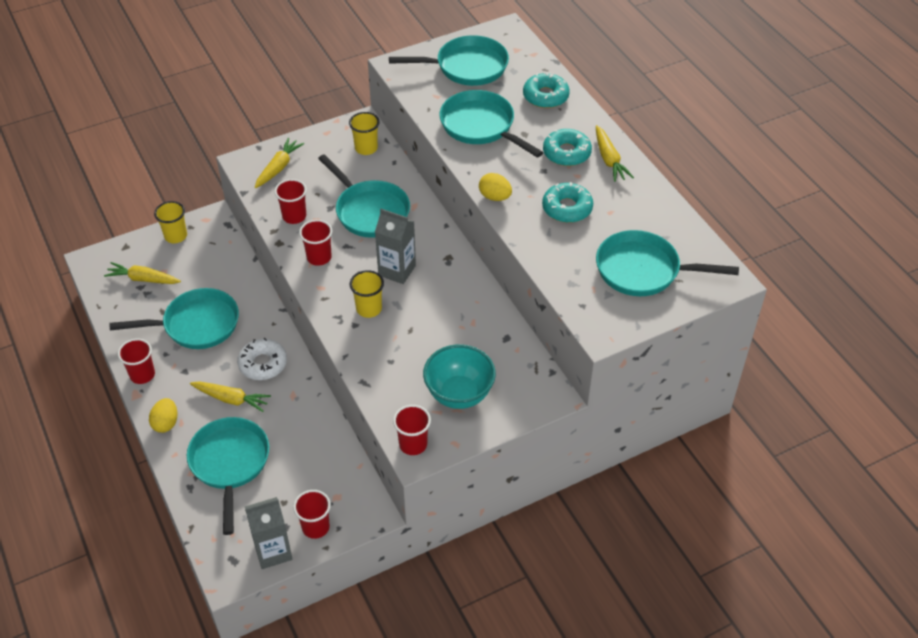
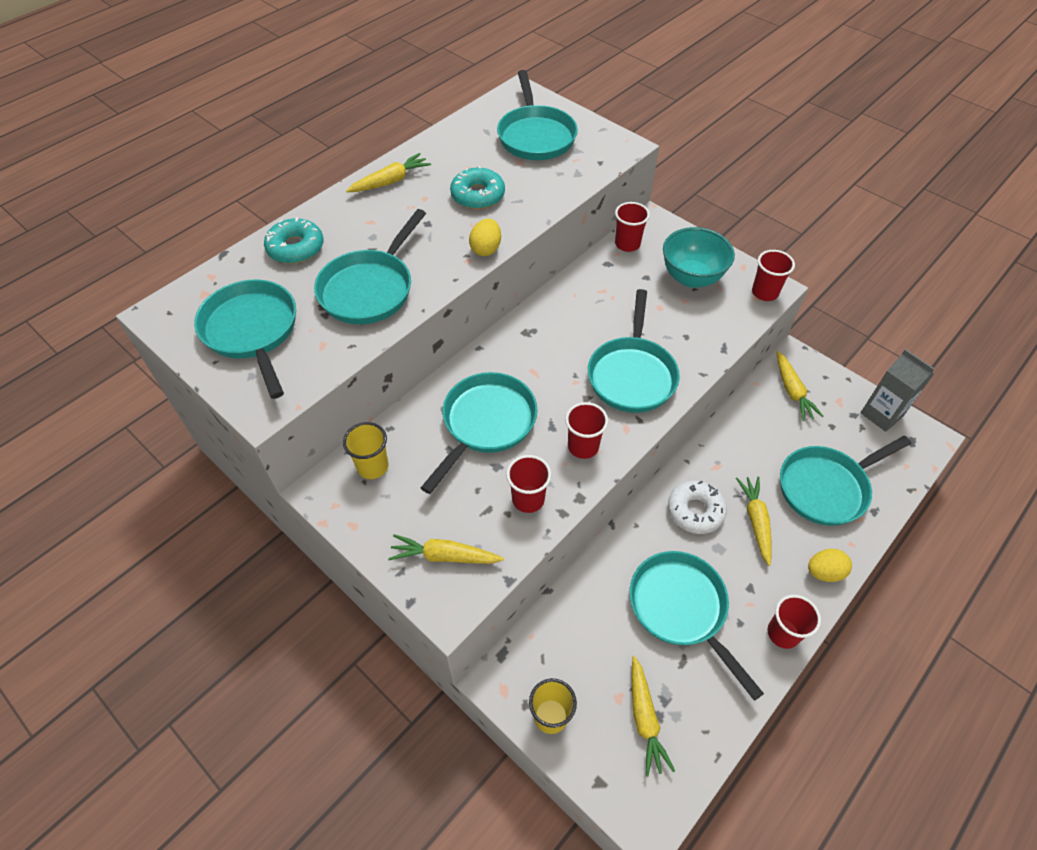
camera: 110 degrees left, 5 degrees up
(315, 527) = (837, 393): red cup -> red cup (627, 244)
(336, 490) = (792, 391): none -> yellow carrot
(369, 309) = (632, 375): yellow cup -> turquoise pan
(397, 270) = (566, 368): grey carton -> none
(566, 153) = (392, 212): turquoise donut -> none

